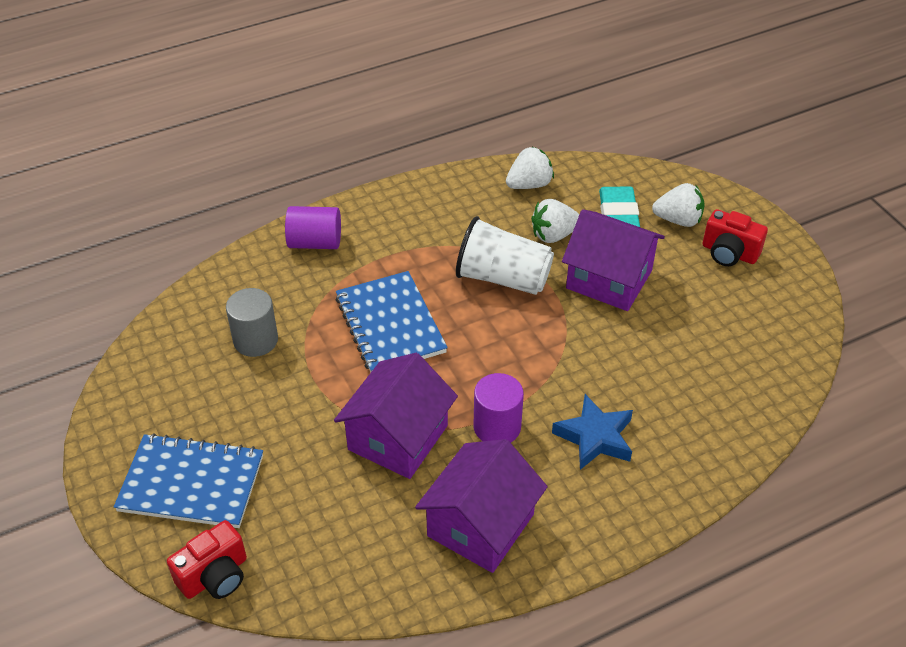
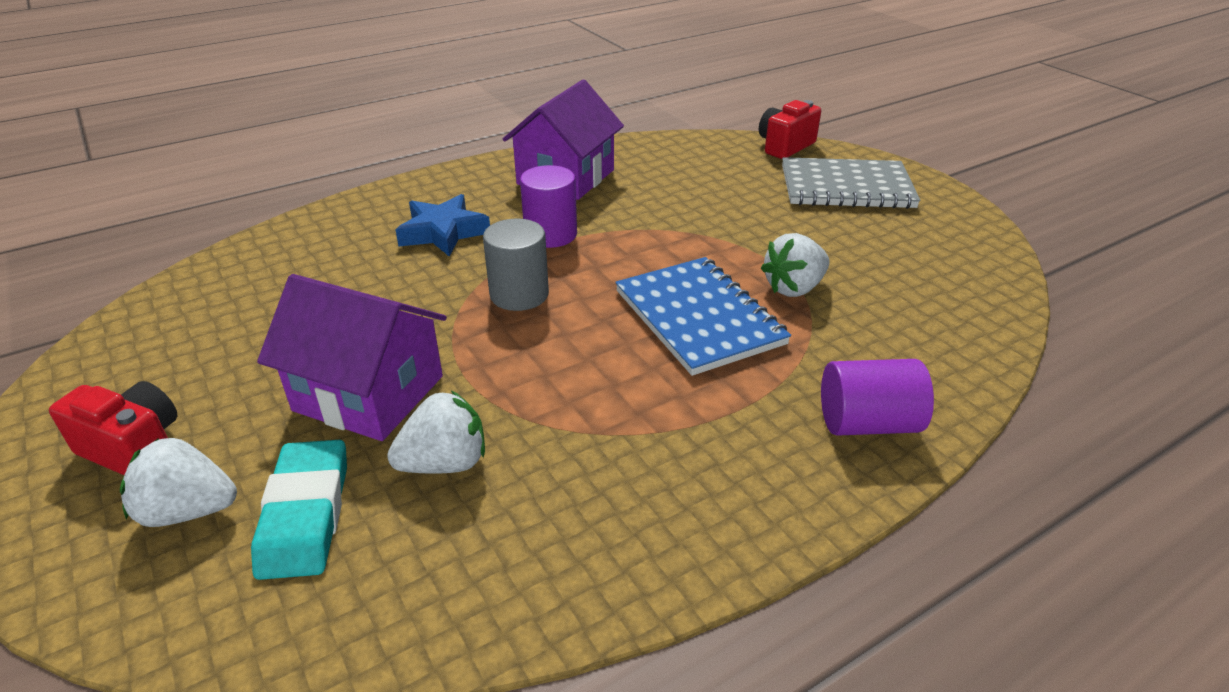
camera: 175 degrees right, 10 degrees down
(191, 483) = (846, 187): blue notebook -> grey notebook
(255, 340) = (867, 292): grey cylinder -> grey cylinder (519, 294)
(398, 437) = (657, 223): purple house -> none
(503, 278) = (541, 385): white cup -> none
(529, 184) = (478, 579): white strawberry -> white strawberry (794, 288)

